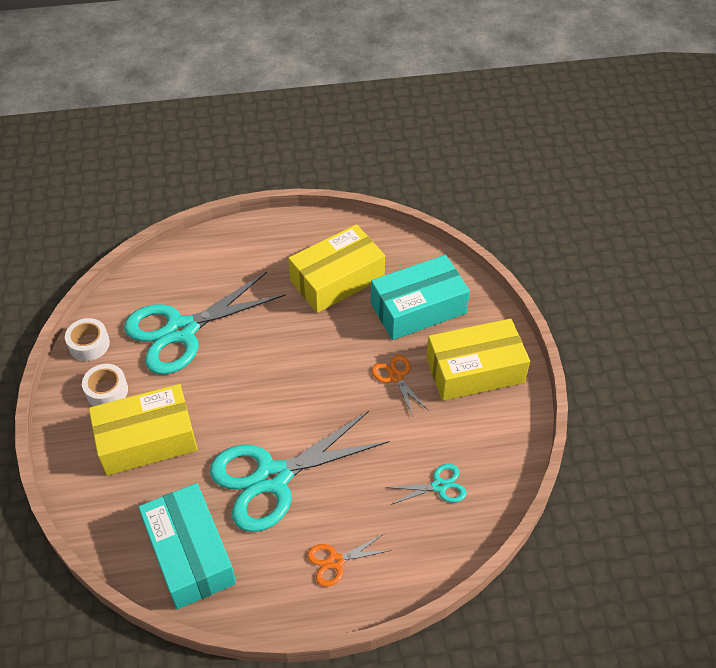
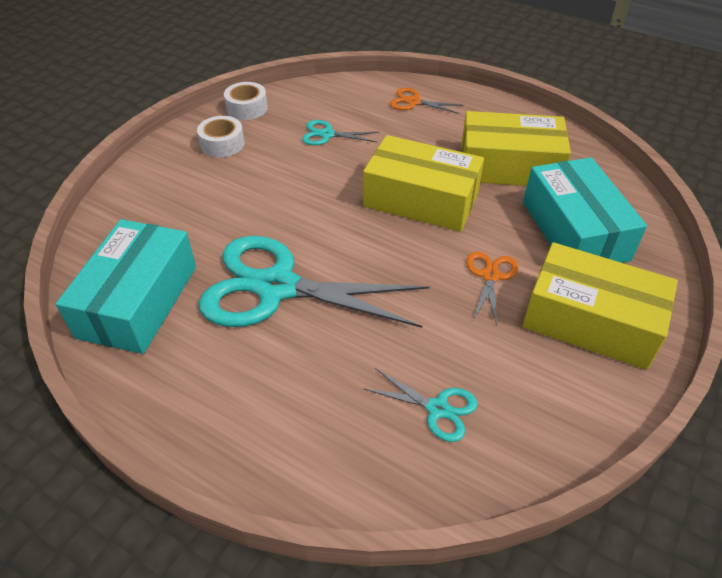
camera: 40 degrees right, 5 degrees down
(147, 439) = (210, 193): yellow box -> yellow box (421, 199)
(181, 330) = (327, 134): turquoise scissors -> turquoise scissors, size x0.44
(335, 561) = (252, 403): orange scissors -> orange scissors (413, 102)
(418, 308) = (574, 230): turquoise box -> turquoise box turned 60 degrees clockwise

